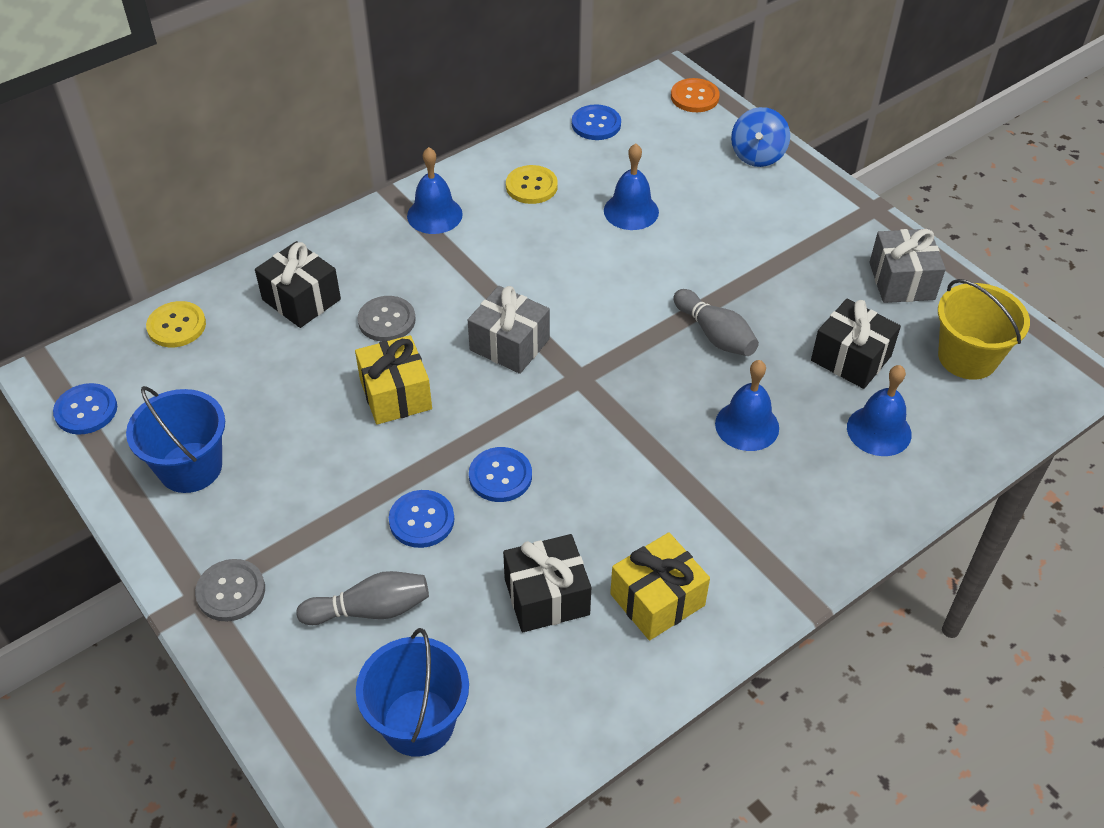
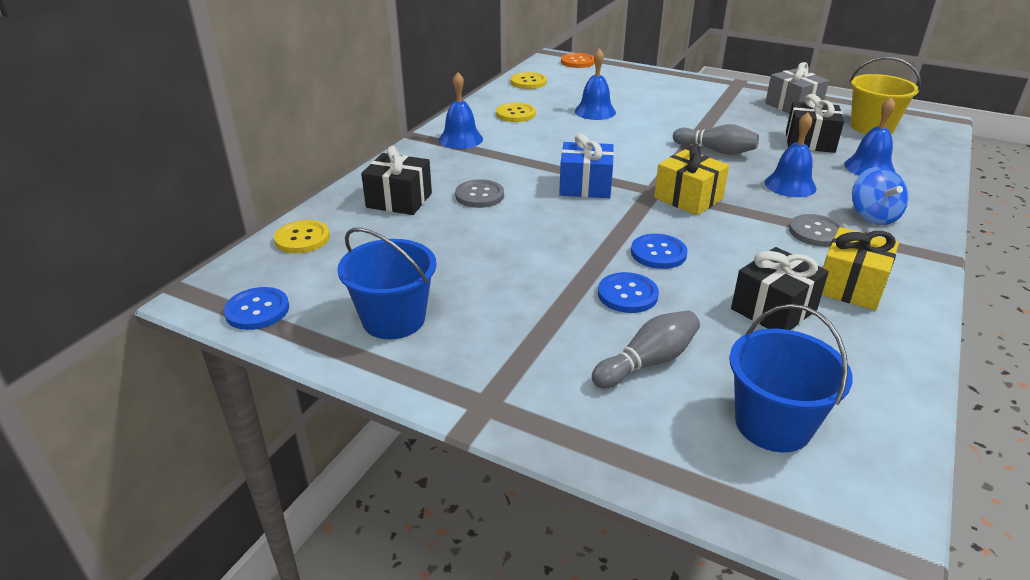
camera: 25 degrees left, 15 degrees down
(231, 591) = (511, 391): grey button -> grey button (816, 232)
(396, 394) = (529, 231): yellow gift -> yellow gift (688, 198)
(509, 344) = (585, 186): grey gift -> blue gift
(596, 124) = (528, 82): blue button -> yellow button
(757, 155) = (644, 76): blue spinning top -> blue spinning top (873, 216)

